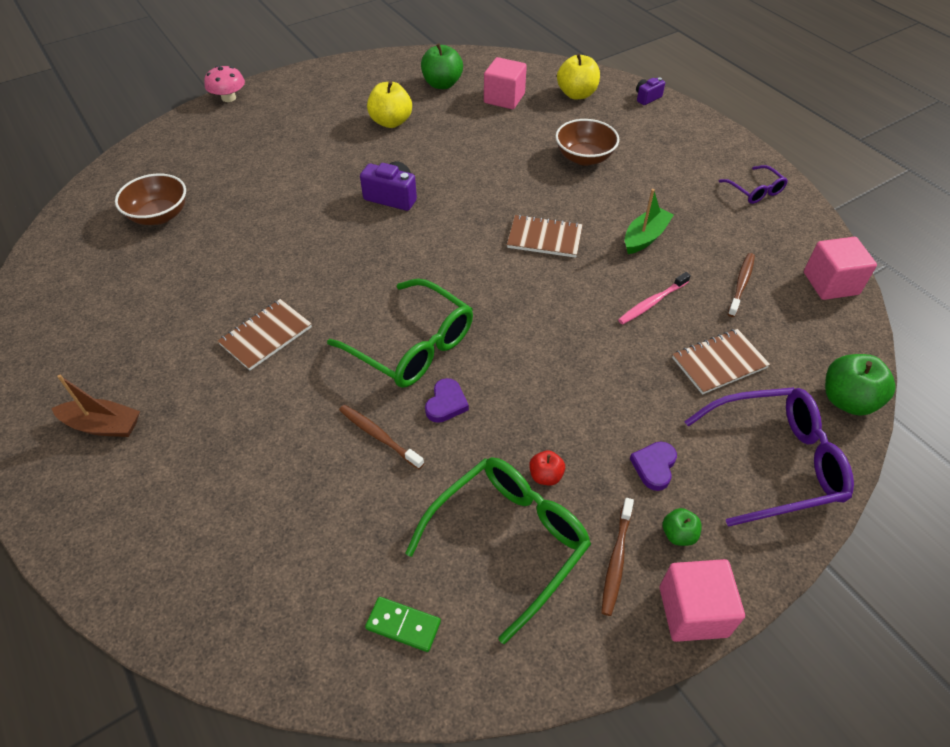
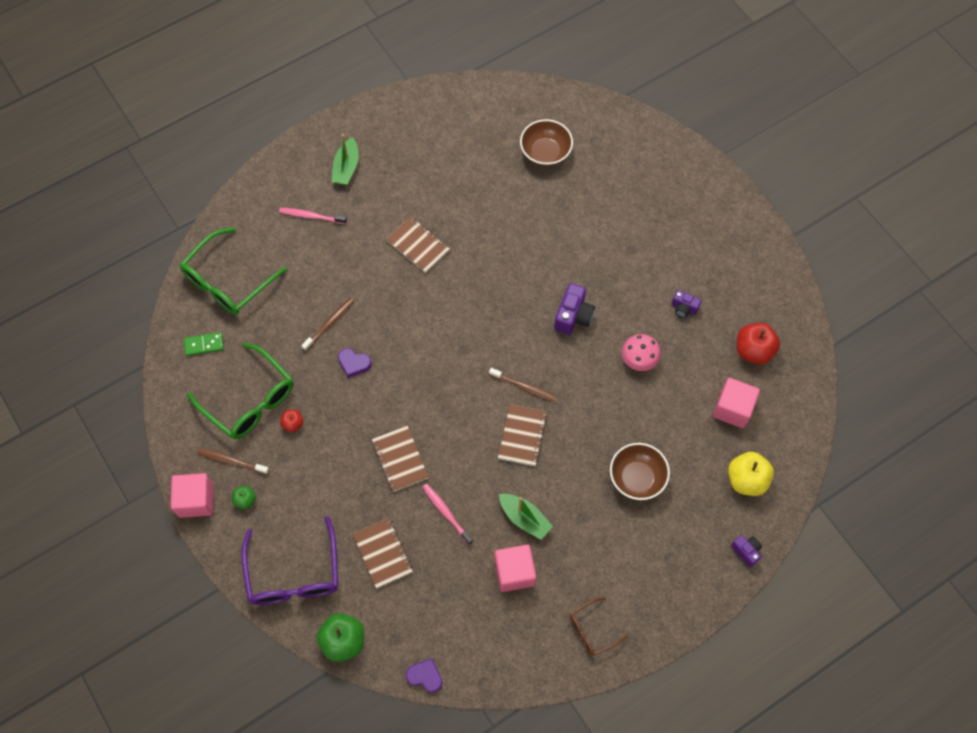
camera: 90 degrees right, 15 degrees up
(103, 425) = (346, 168): brown boat -> green boat
(179, 470) = (311, 216): none -> pink toothbrush
(228, 98) = (713, 170): pink mushroom -> pink mushroom (639, 359)
(391, 122) = (684, 308): yellow apple -> purple camera
(403, 625) = (204, 345): green domino -> green domino turned 60 degrees clockwise
(413, 346) = (406, 340): green glasses -> green glasses (227, 281)
(442, 84) = (753, 351): green apple -> red apple
(587, 348) = (400, 459): none -> brown notebook
(654, 466) = (295, 492): purple heart -> purple heart (425, 676)
(741, 284) = (467, 589): brown toothbrush -> brown toothbrush (524, 387)
(755, 191) = (592, 630): purple glasses -> brown glasses
(830, 283) = (467, 666): pink cube -> pink cube (514, 572)

